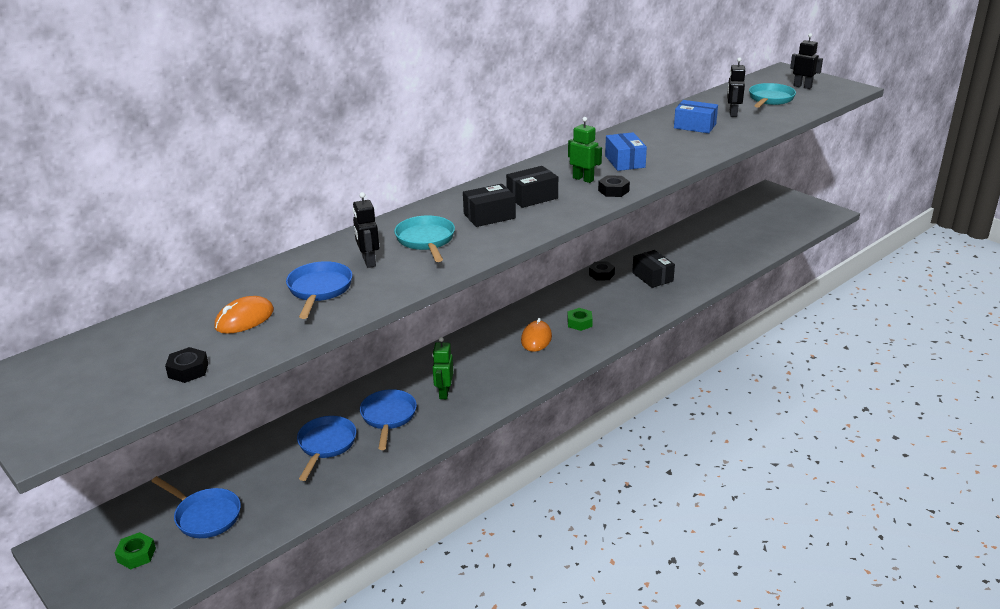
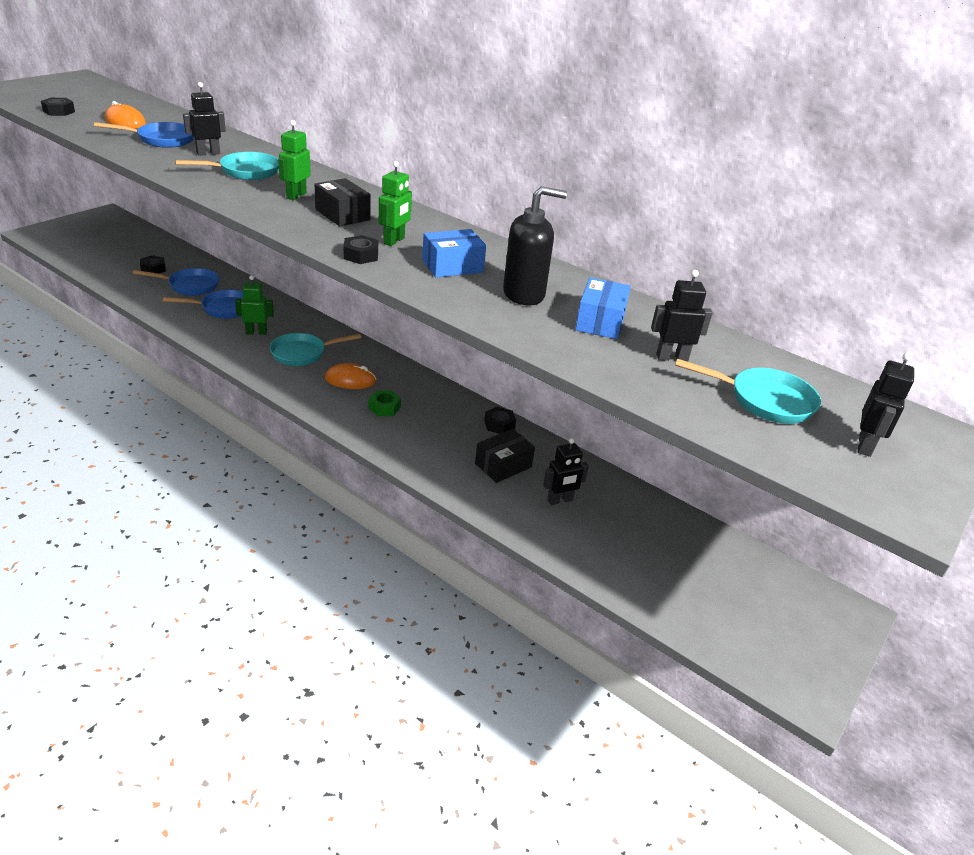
camera: 75 degrees right, 5 degrees up
(136, 555) = (87, 235): green nut -> none
(205, 516) = (119, 251): blue pan -> none
(271, 479) = (153, 269): none -> black nut
(488, 364) = (302, 353): none -> turquoise pan
(489, 216) = (296, 196): black box -> green robot
(663, 143) = (524, 294): none -> black soap dispenser
(688, 260) = (560, 500): none -> black robot

